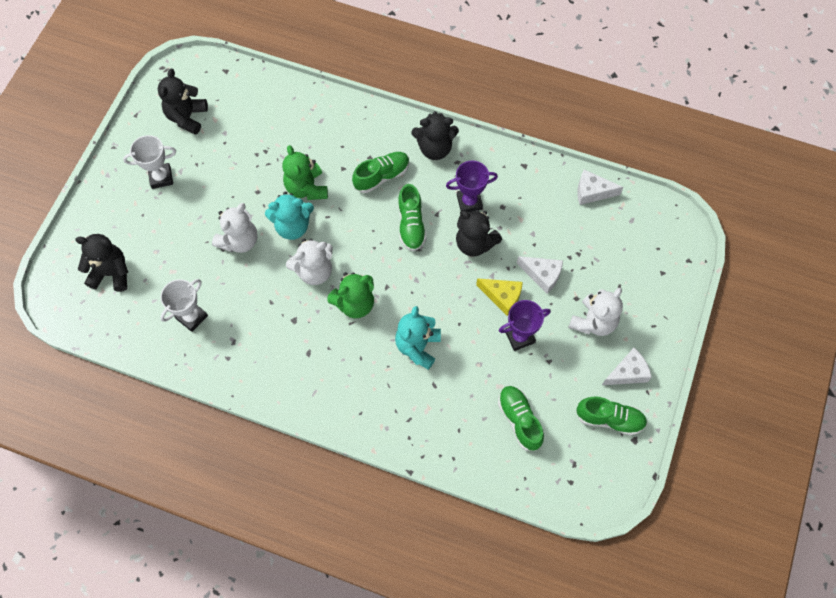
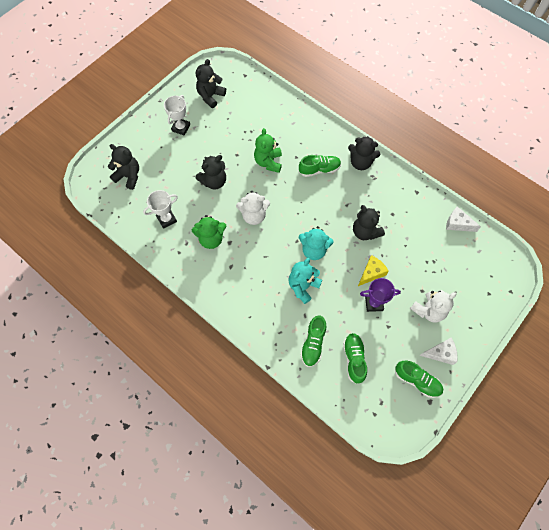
camera: 20 degrees right, 0 degrees up
(161, 177) = (181, 128): white trophy -> white trophy turned 75 degrees counterclockwise
(239, 241) = (214, 181): white teddy bear -> black teddy bear
(292, 226) = (250, 183): turquoise teddy bear -> turquoise teddy bear (314, 250)
(355, 303) = (272, 245): green teddy bear -> green teddy bear (211, 239)
(411, 225) = (327, 206): green shoe -> green shoe (313, 344)
(469, 202) = (371, 204): purple trophy -> none
(502, 297) = (371, 273): yellow cheese -> yellow cheese turned 90 degrees counterclockwise
(542, 275) = (404, 267): white cheese -> none

